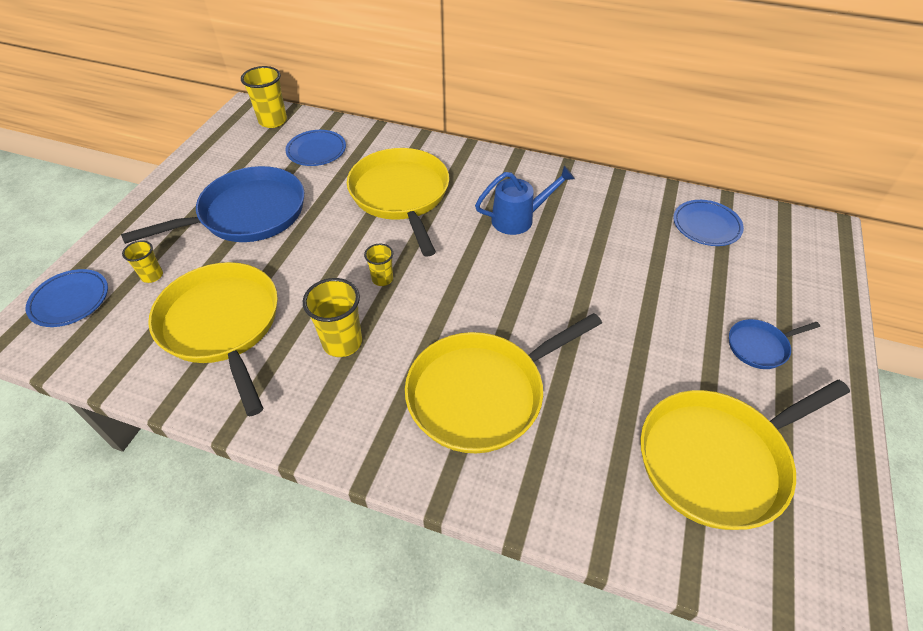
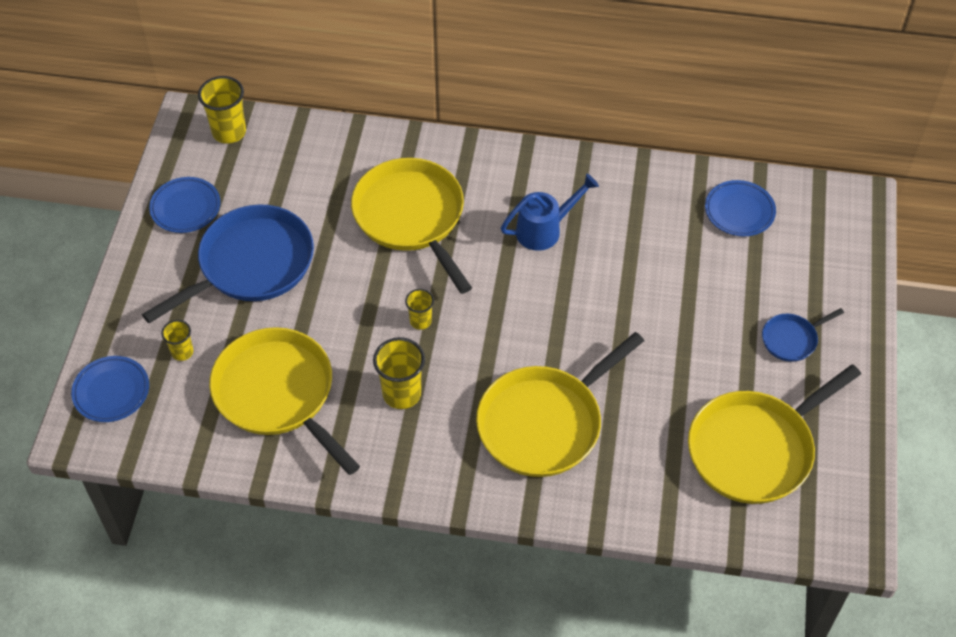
camera: 10 degrees left, 5 degrees up
(316, 151) = (297, 169): blue plate -> blue plate (185, 207)

